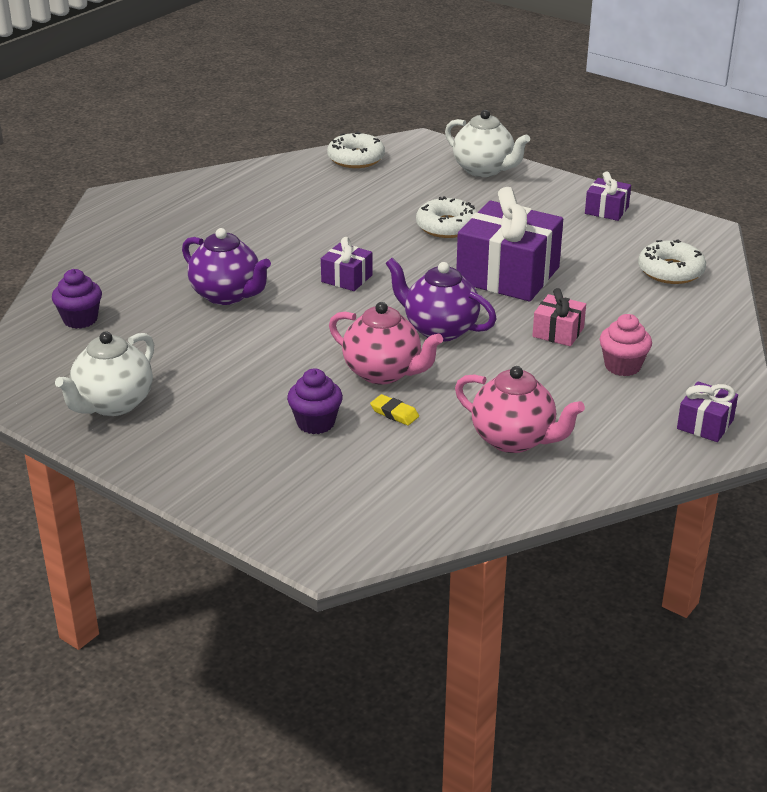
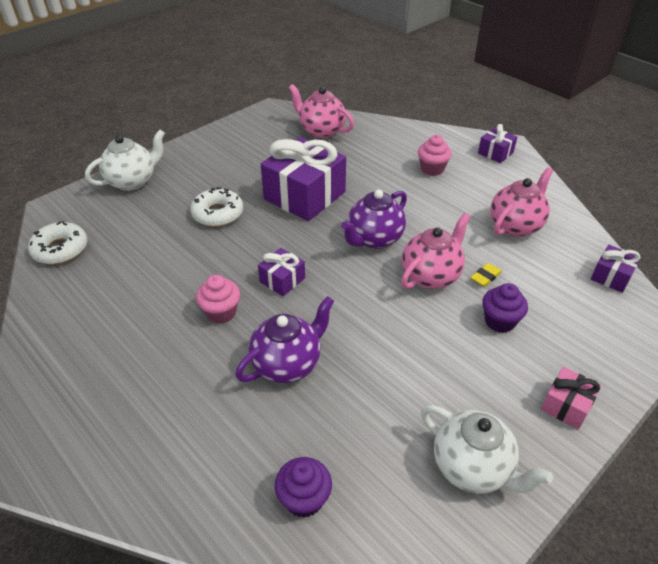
camera: 80 degrees left, 10 degrees up
(289, 252) = (221, 312): none -> pink cupcake
(558, 332) = (387, 187): pink gift -> pink gift (566, 405)
(606, 210) = (229, 139): purple gift -> purple gift (611, 276)
(670, 271) = (321, 131): white donut -> pink teapot

